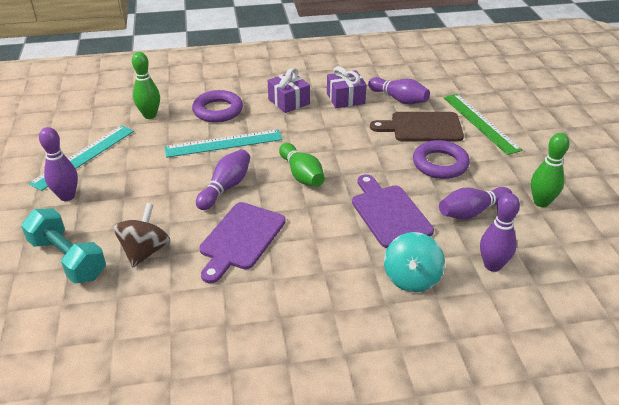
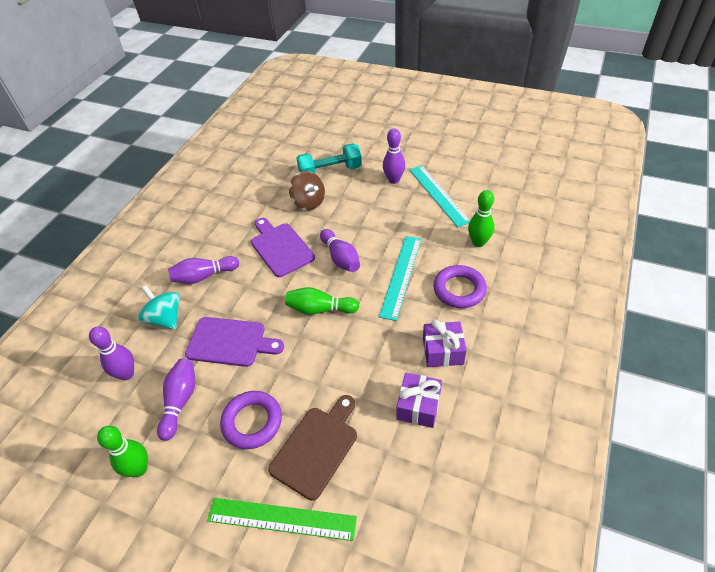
camera: 125 degrees right, 10 degrees up
(399, 99) = (384, 461): purple bowling pin -> purple bowling pin (204, 276)

